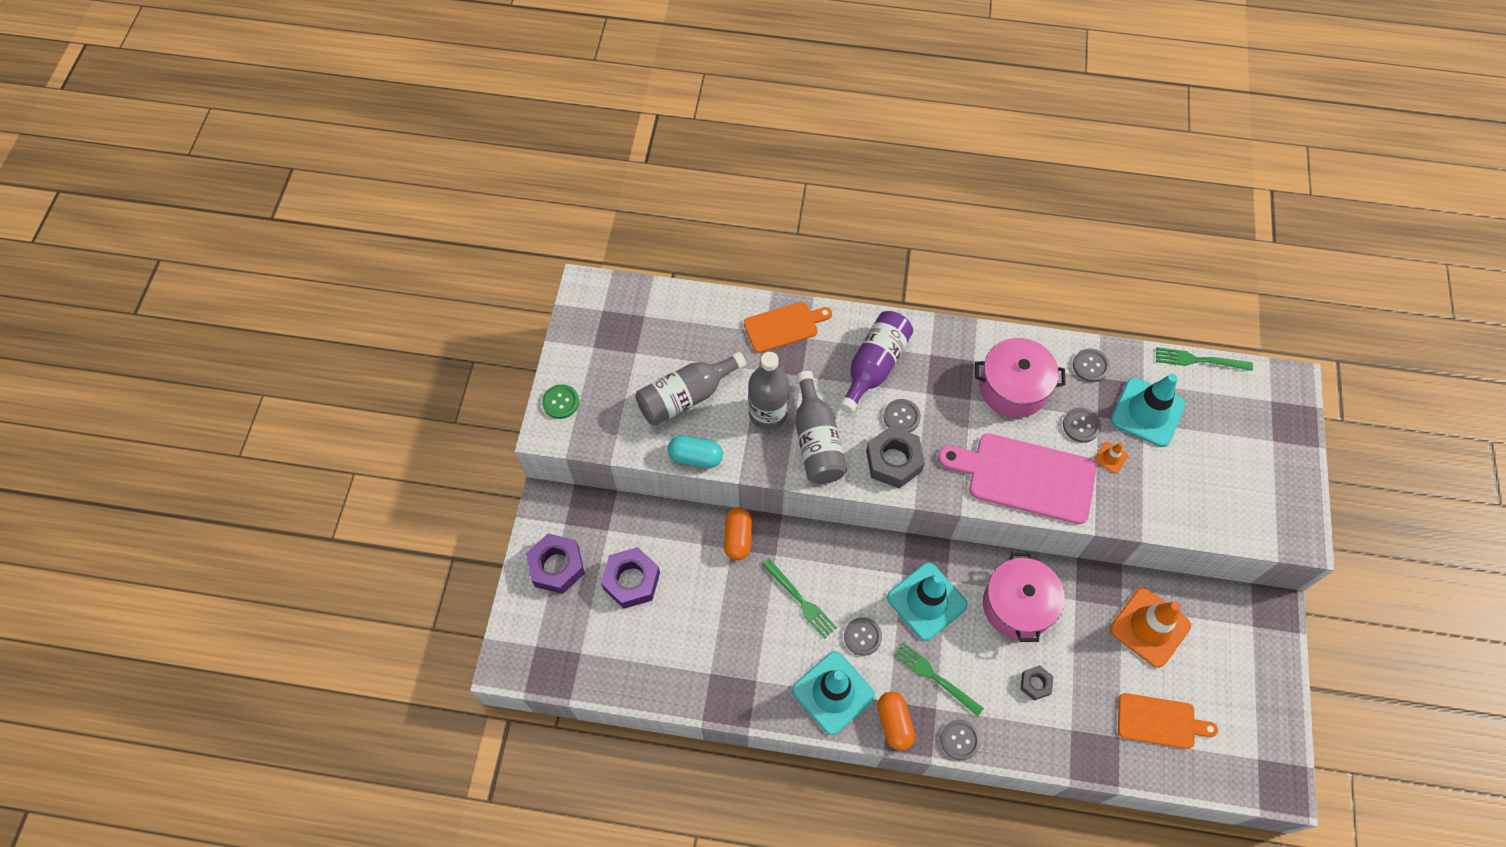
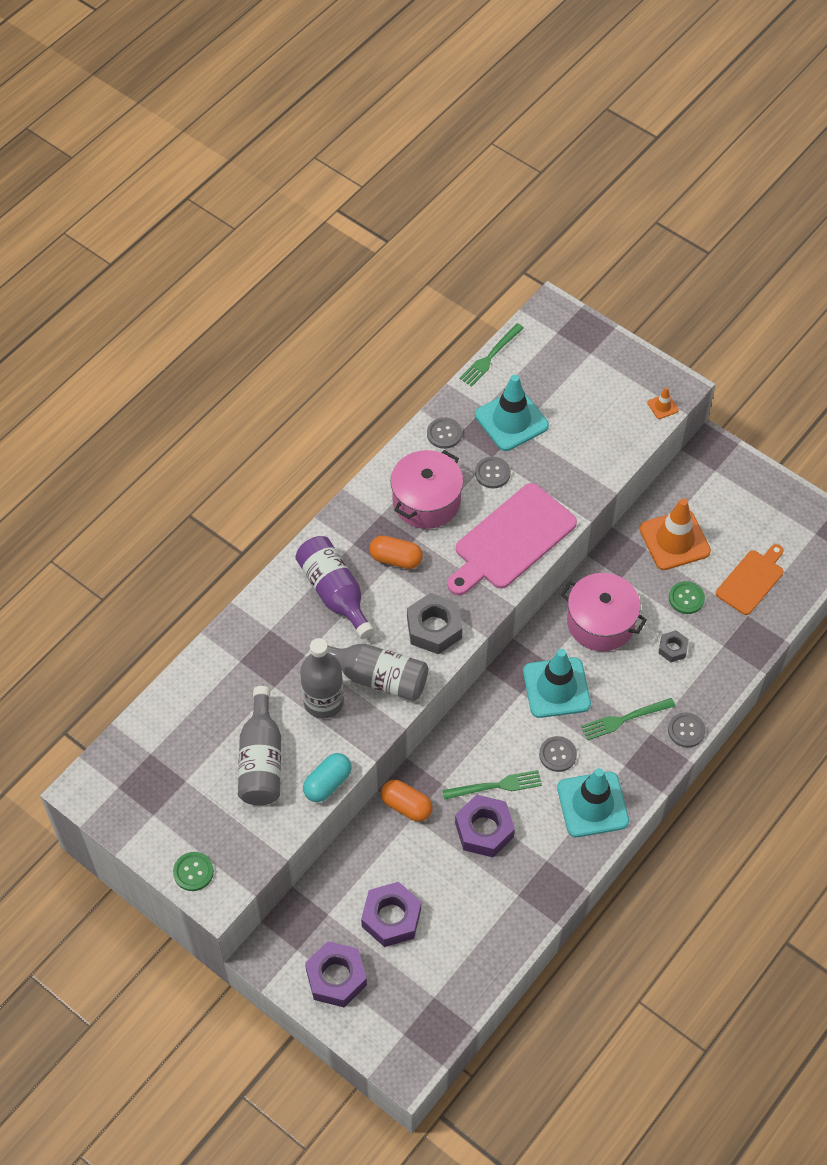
camera: 60 degrees left, 5 degrees down
(754, 612) = (484, 830): none -> purple nut
(784, 326) = (245, 642): orange cutting board -> none
(894, 723) = (645, 772): orange capsule -> orange capsule (396, 559)
(901, 417) = (397, 599): grey button -> none
(1096, 669) = (686, 598): none -> green button
(1111, 457) = (533, 470): orange traffic cone -> orange traffic cone (662, 406)

